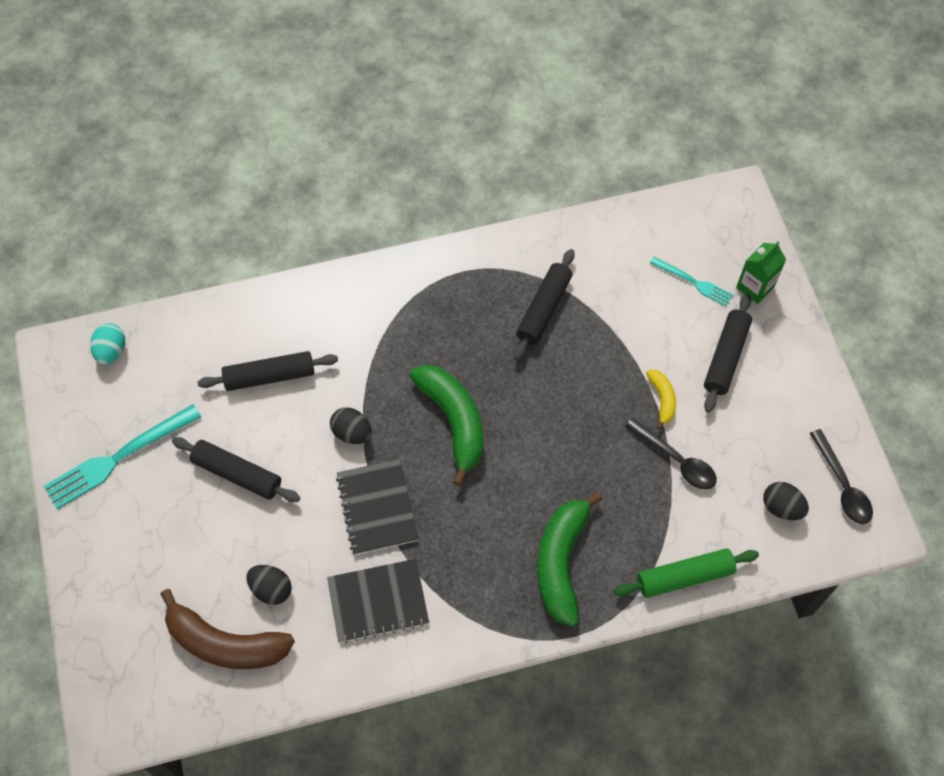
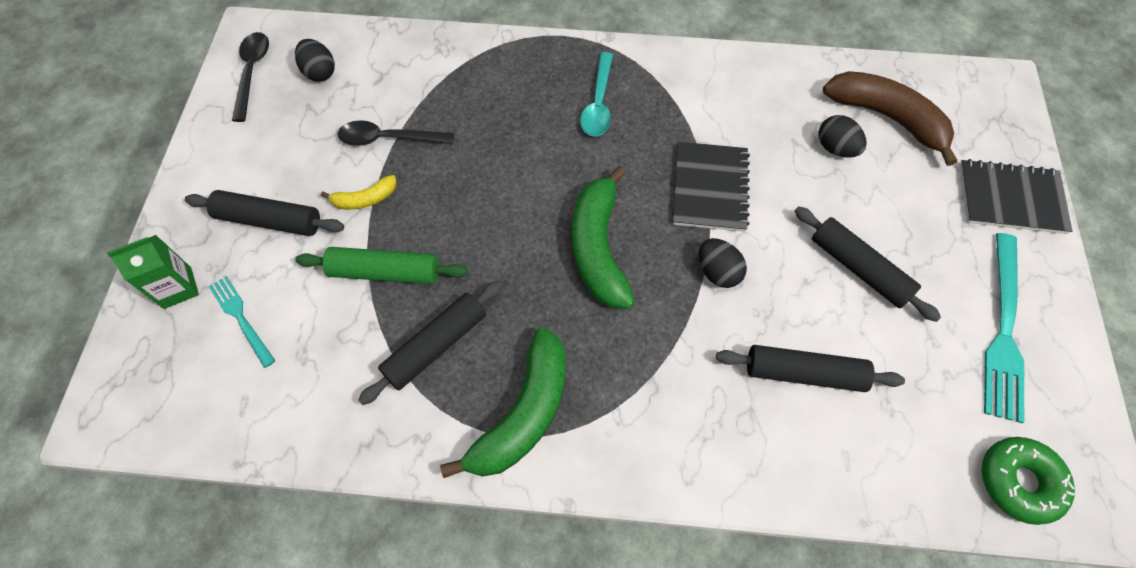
camera: 160 degrees left, 0 degrees up
(111, 351) = (1018, 482): turquoise egg -> green donut
(118, 458) = (1003, 331): turquoise fork -> turquoise fork turned 120 degrees clockwise
(378, 601) = (731, 109): black notebook -> black notebook (1011, 198)
(506, 563) = (598, 103): none -> turquoise spoon
(561, 562) = (546, 90): green banana -> green banana (523, 414)
(662, 399) = (365, 199): yellow banana -> yellow banana turned 120 degrees counterclockwise
(676, 460) = (388, 139): black spoon -> black spoon turned 60 degrees counterclockwise
(684, 577) = (442, 48): green rolling pin -> green rolling pin (385, 272)
(725, 357) = (269, 220): black rolling pin -> black rolling pin turned 60 degrees clockwise

